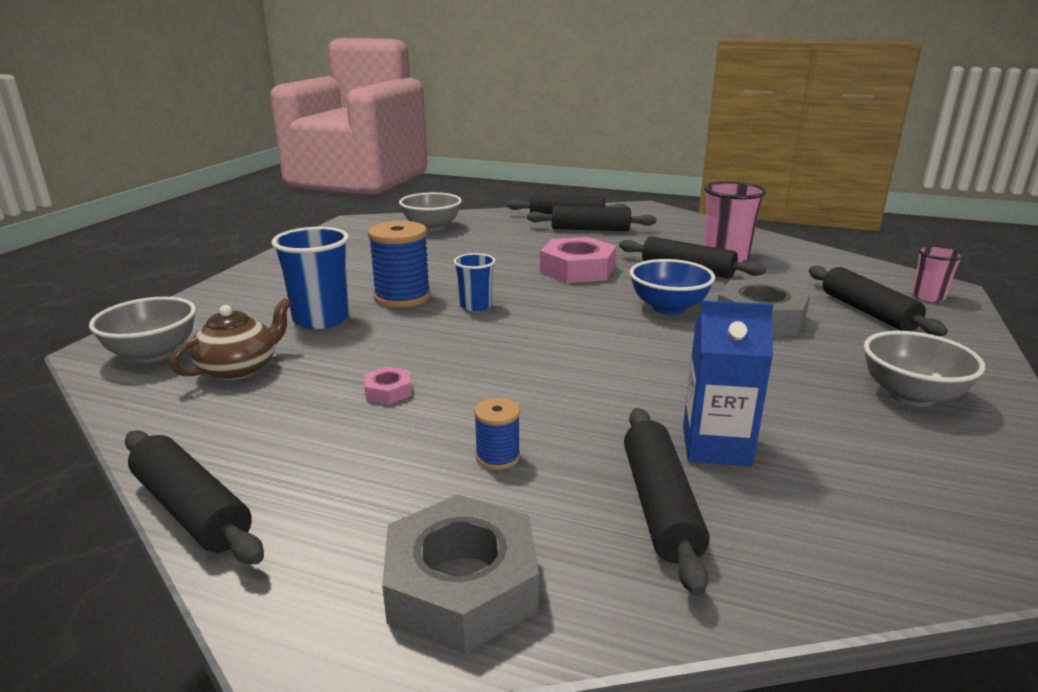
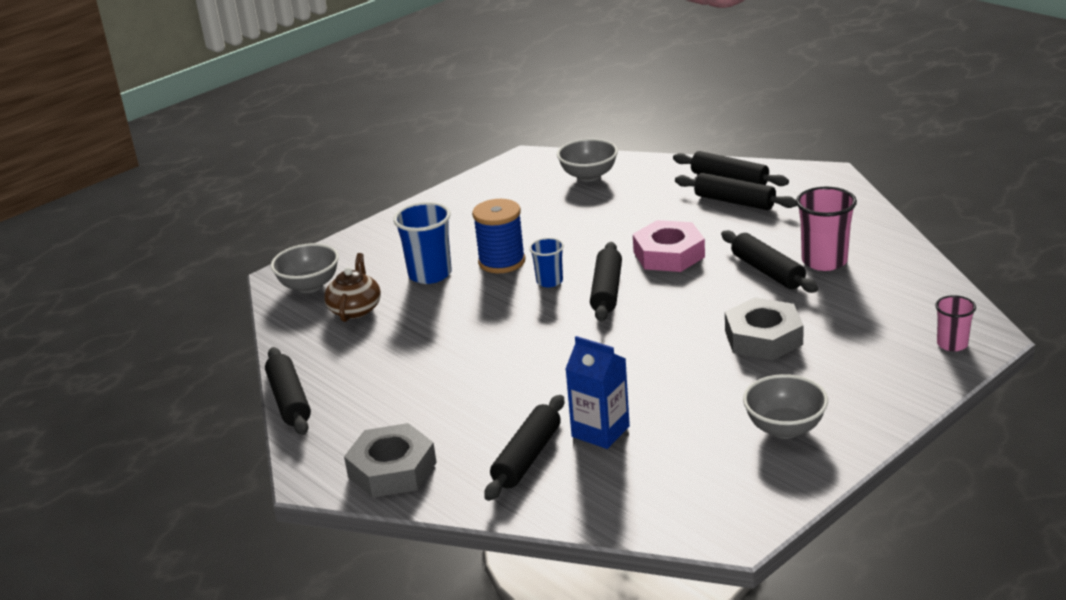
camera: 30 degrees right, 5 degrees up
(239, 368) = (355, 309): brown teapot -> brown teapot turned 60 degrees counterclockwise
(388, 391) = (434, 347): pink nut -> none
(497, 457) = (464, 407): blue spool -> none
(668, 308) = (700, 312): blue bowl -> none
(867, 312) = (868, 349): black rolling pin -> black rolling pin (607, 291)

